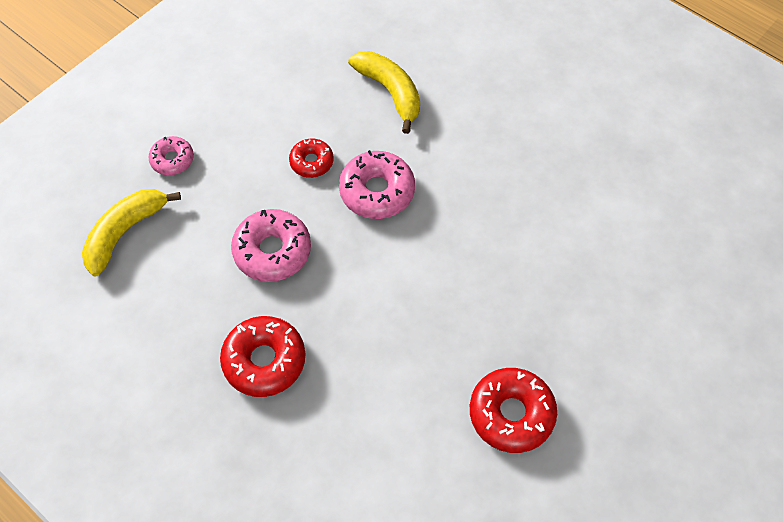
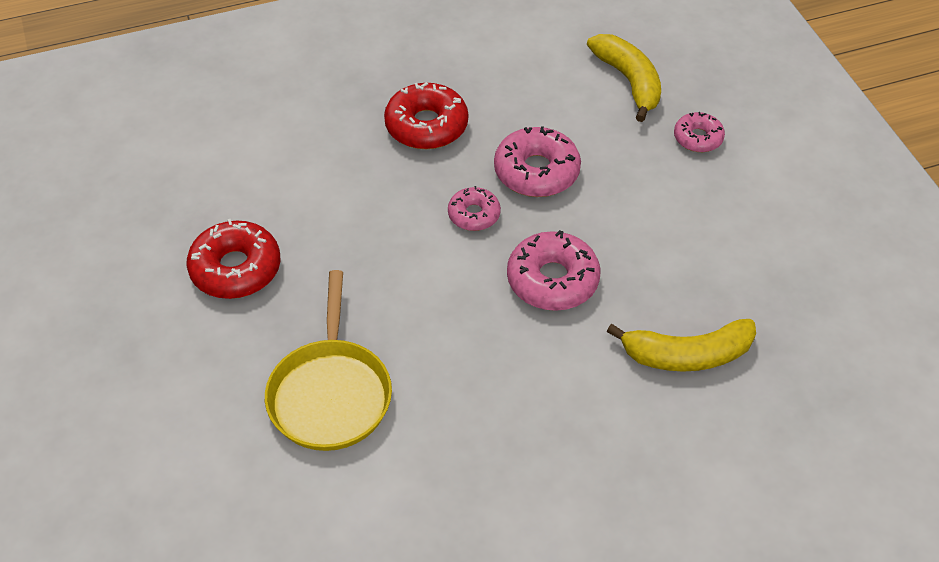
camera: 120 degrees right, 10 degrees down
(311, 162) = (627, 242): red donut -> none
(345, 272) = (474, 215): none -> pink donut
(567, 276) = (330, 394): none -> yellow pan

